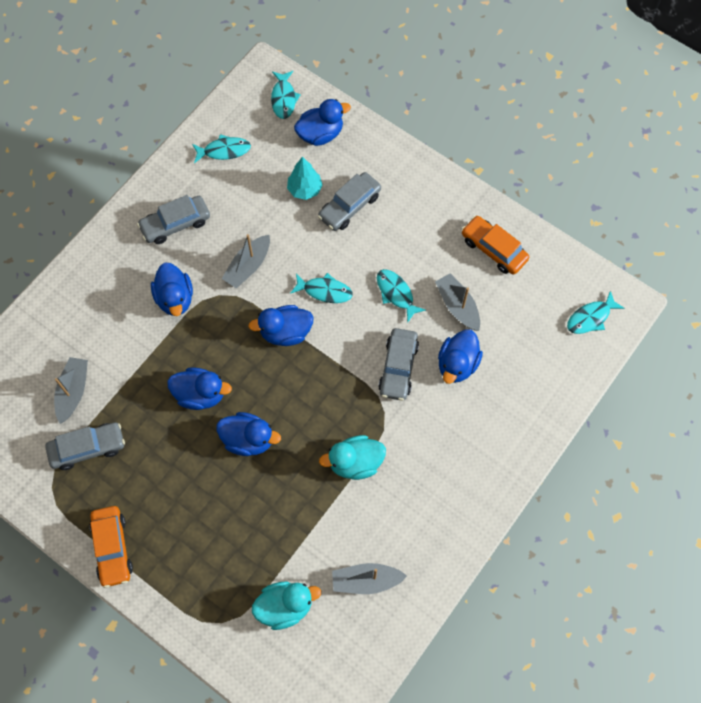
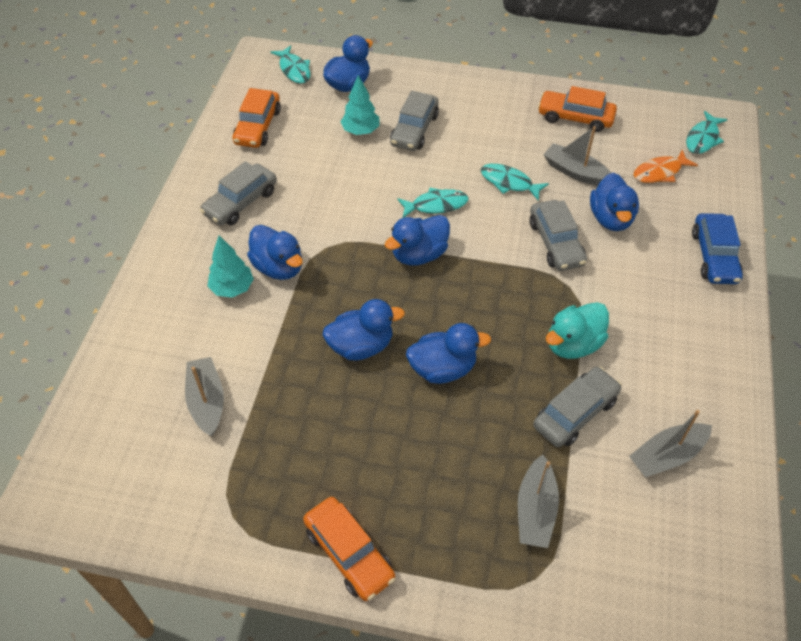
camera: 25 degrees left, 15 degrees down
(87, 448) = (256, 454): grey car -> grey car (575, 413)
(133, 303) = (232, 288): none -> turquoise tree
(224, 151) = (258, 127): turquoise fish -> orange car
(248, 266) = (342, 212): grey boat -> grey boat (535, 510)
(285, 606) = (597, 525): turquoise duck -> none
(517, 436) = (714, 256): none -> blue car
(528, 336) = (659, 172): none -> orange fish

